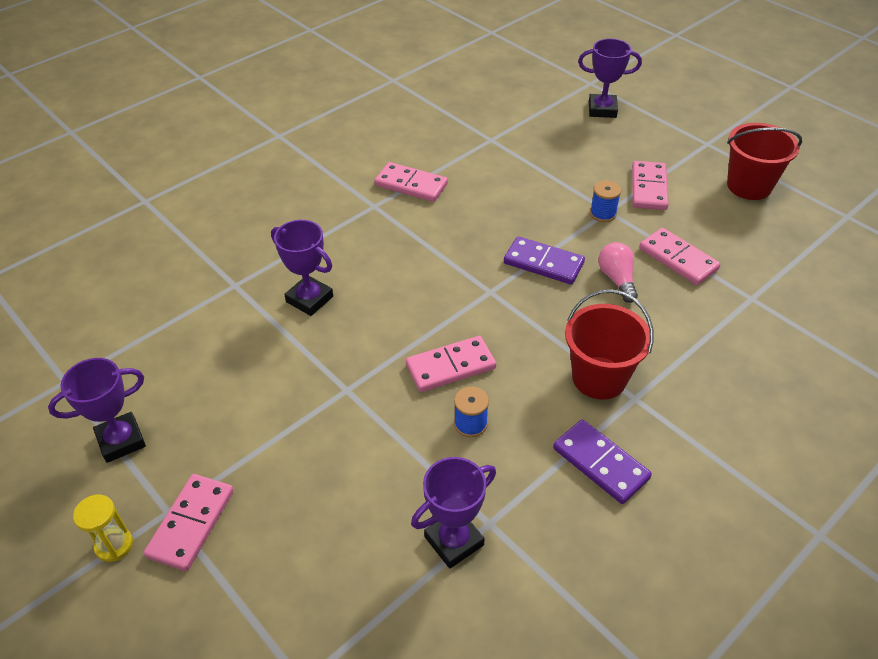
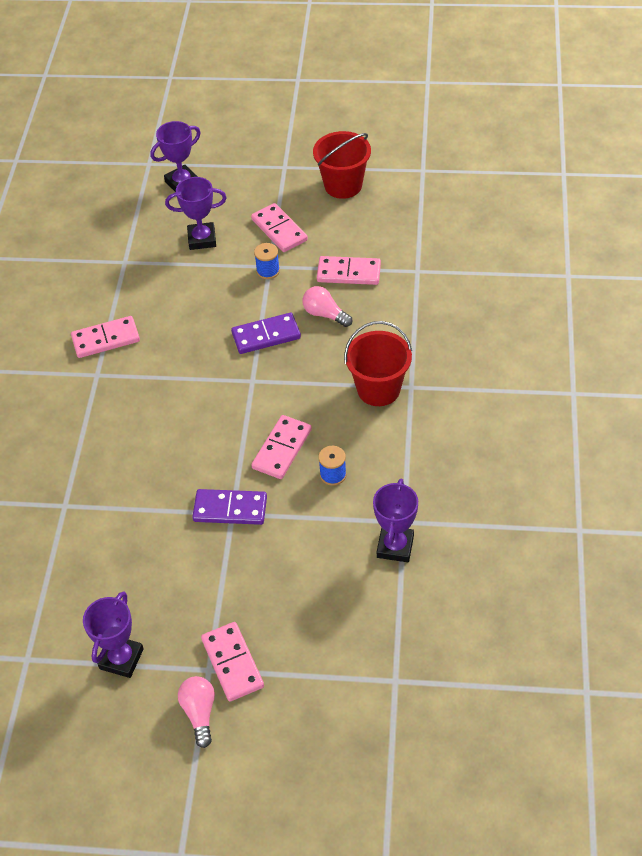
camera: 40 degrees left, 5 degrees up
(114, 545) = (200, 713): yellow hourglass -> pink light bulb
(309, 299) = (133, 475): purple trophy -> purple trophy (202, 239)
(600, 463) = (429, 440): purple domino -> purple domino (230, 509)

